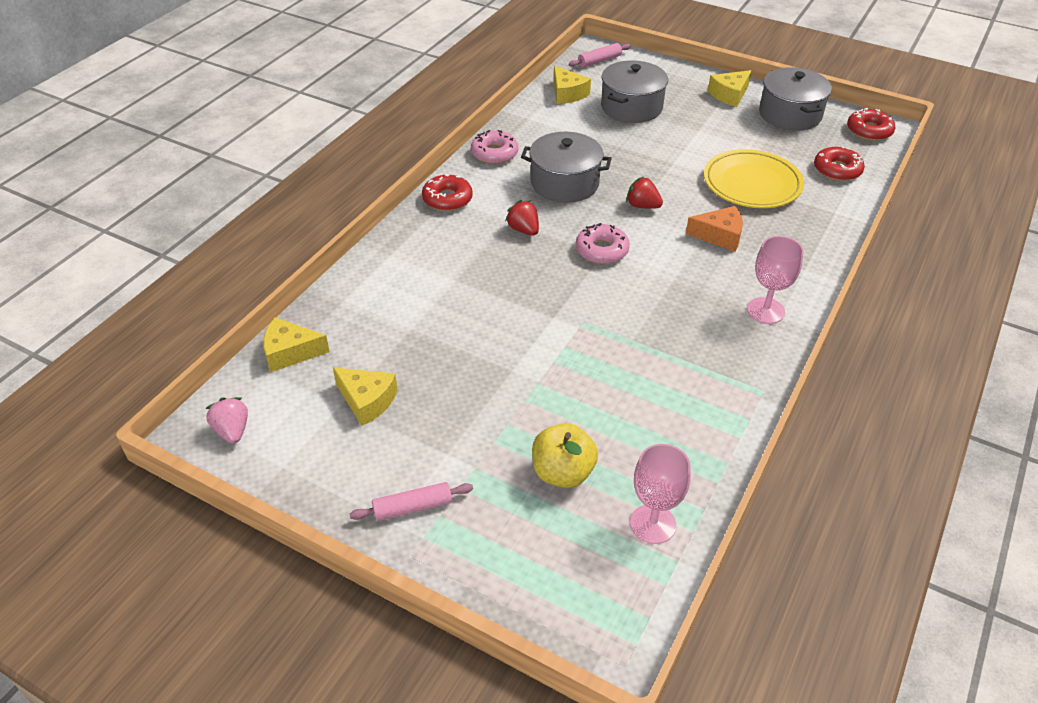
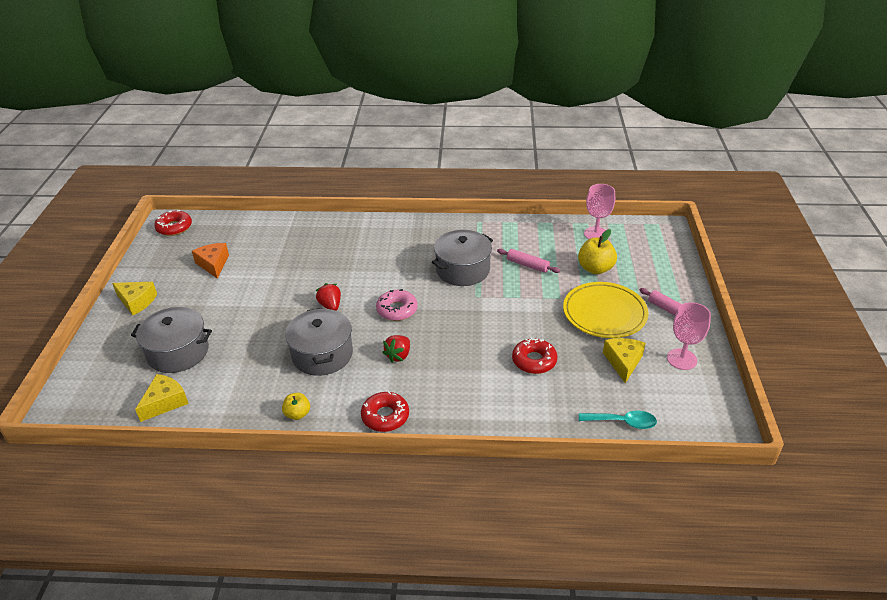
camera: 115 degrees left, 5 degrees down
(232, 431) = (706, 413): pink strawberry -> none
(290, 352) = (622, 422): yellow cheese -> turquoise spoon
(494, 153) = (297, 414): pink donut -> yellow apple
(599, 61) = (85, 401): pink rolling pin -> pink rolling pin (527, 265)
(642, 206) = (330, 306): red strawberry -> red strawberry turned 150 degrees clockwise
(719, 236) = (346, 264): orange cheese -> orange cheese (213, 264)
(752, 184) = (273, 263): yellow plate -> yellow plate (604, 313)
(765, 310) = (411, 232): pink goblet -> pink goblet (682, 359)
(790, 114) = (161, 265): grey pot -> grey pot (462, 270)
(837, 170) = (236, 232): red donut -> red donut (534, 361)

